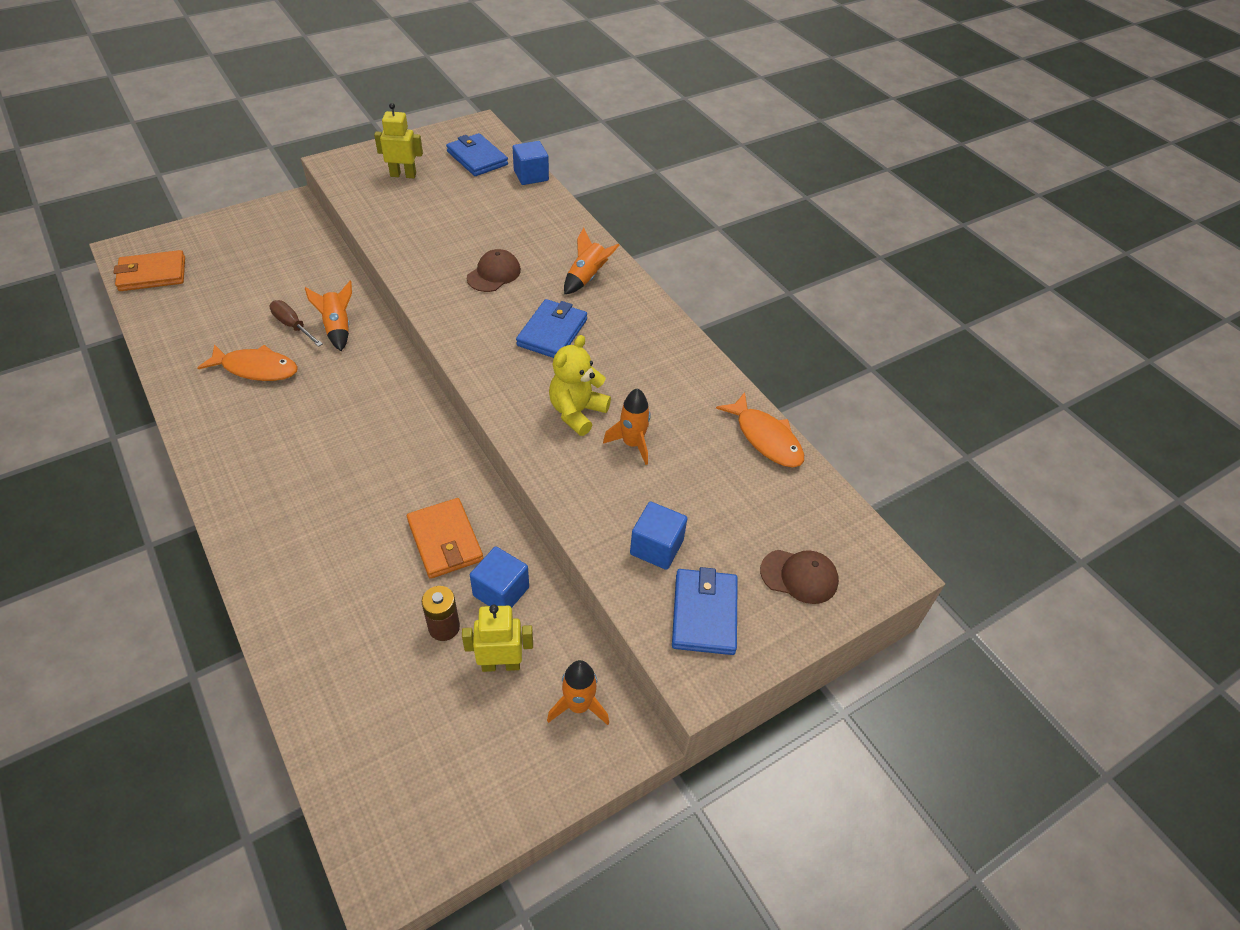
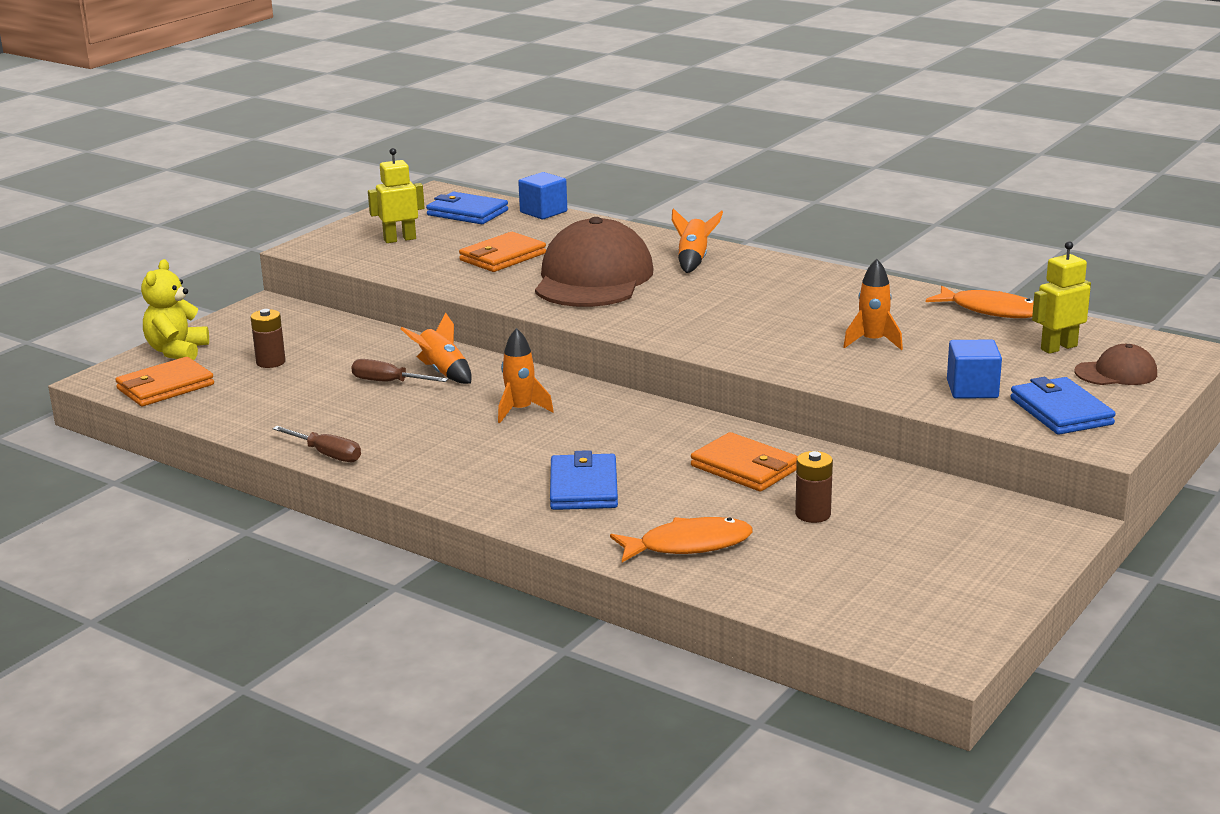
camera: 20 degrees left, 25 degrees down
(181, 396) = (327, 454): none -> brown screwdriver
(239, 271) = (270, 362): none -> brown battery
(256, 368) = (387, 418): orange fish -> orange fish (688, 545)
(454, 222) = (502, 257): none -> orange wallet
(494, 274) = (593, 278): brown cap -> brown cap, size x2.18
(501, 591) = (840, 481): blue cube -> none
(501, 664) = (895, 519): yellow robot -> yellow robot (1058, 347)
(552, 332) = (705, 299): blue wallet -> blue wallet (583, 487)
(577, 412) = (795, 337): yellow teddy bear -> yellow teddy bear (177, 351)
(578, 706) = (997, 521): orange rocket -> orange rocket (520, 410)

